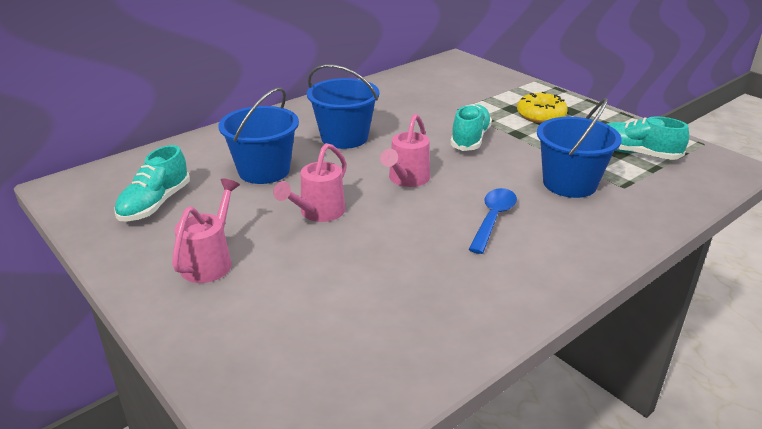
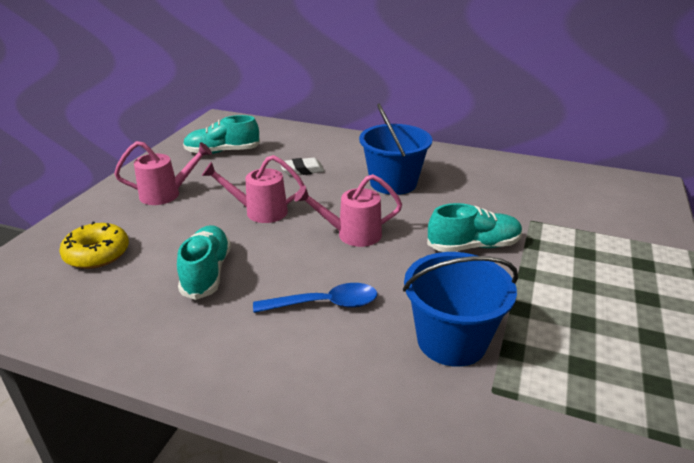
camera: 60 degrees right, 0 degrees up
(264, 171) = (302, 170): blue bucket -> white eraser
(540, 115) = (597, 278): yellow donut -> yellow donut (97, 254)
(635, 153) = (602, 384): turquoise shoe -> turquoise shoe (207, 273)

